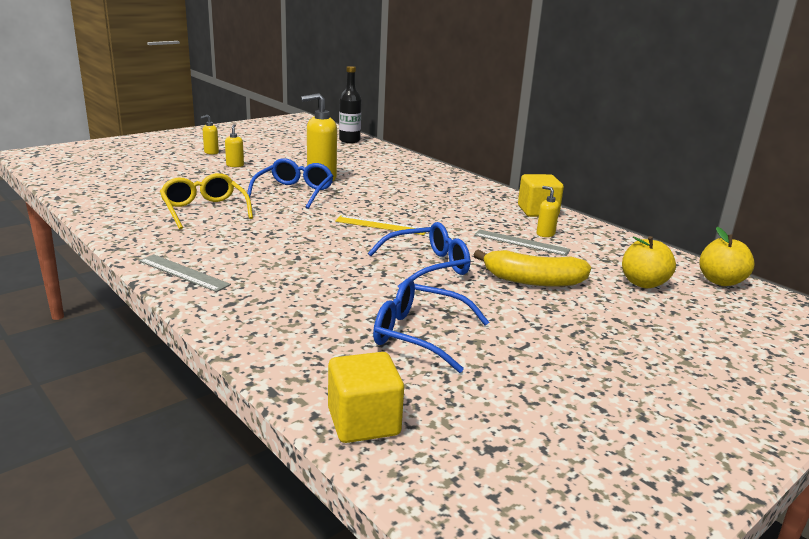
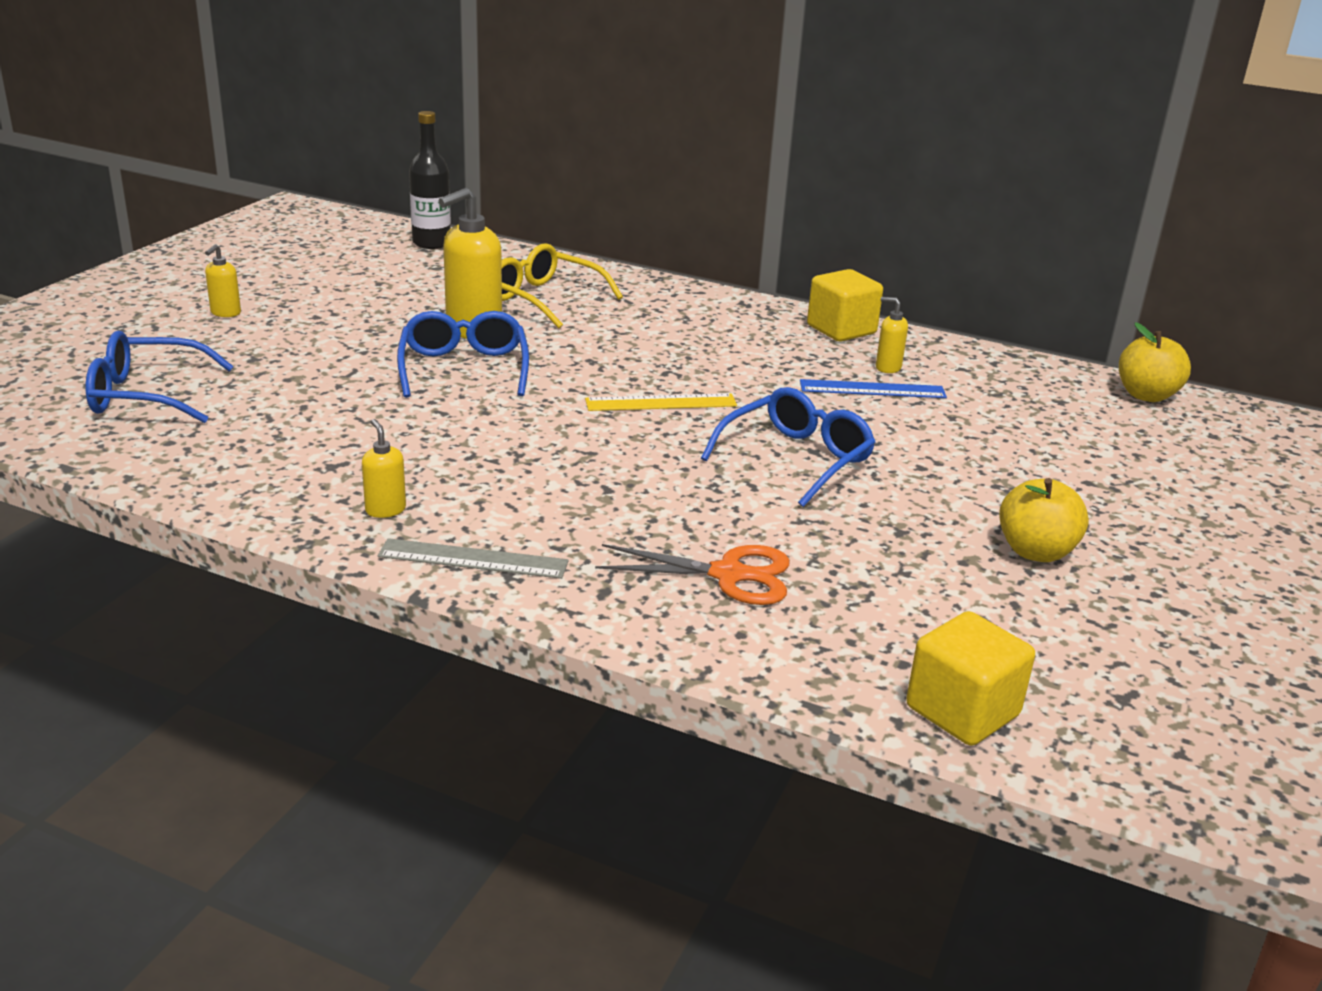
camera: 25 degrees left, 5 degrees up
(204, 210) = (362, 435): yellow glasses -> yellow glasses (544, 299)
(235, 165) = (301, 333): yellow soap dispenser -> yellow soap dispenser (385, 510)
(311, 312) = (728, 575): none -> orange scissors
(419, 335) = (896, 570): blue glasses -> blue glasses (147, 395)
(521, 242) = (872, 389): grey ruler -> blue ruler
(532, 281) = (945, 449): yellow banana -> none
(643, 283) = (1069, 420): yellow apple -> yellow apple (1035, 551)

